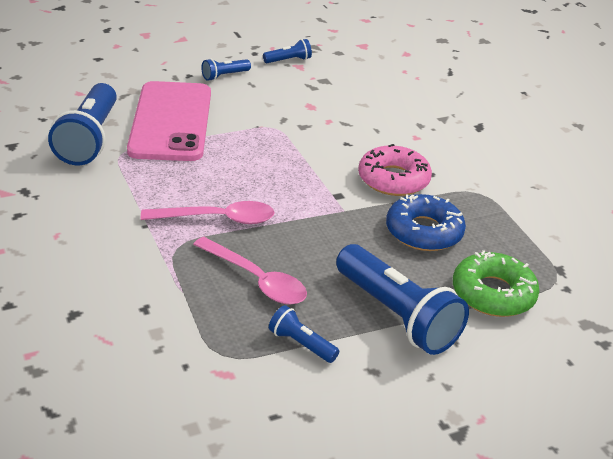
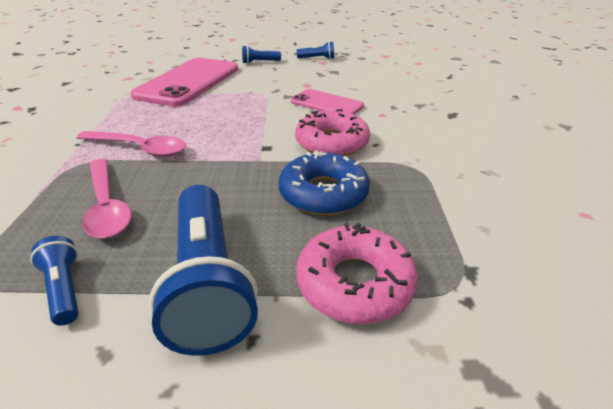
camera: 25 degrees right, 0 degrees up
(89, 139) = (119, 85): blue flashlight -> none
(353, 131) = (326, 104): none -> pink phone
(493, 293) = (354, 283): green donut -> pink donut

